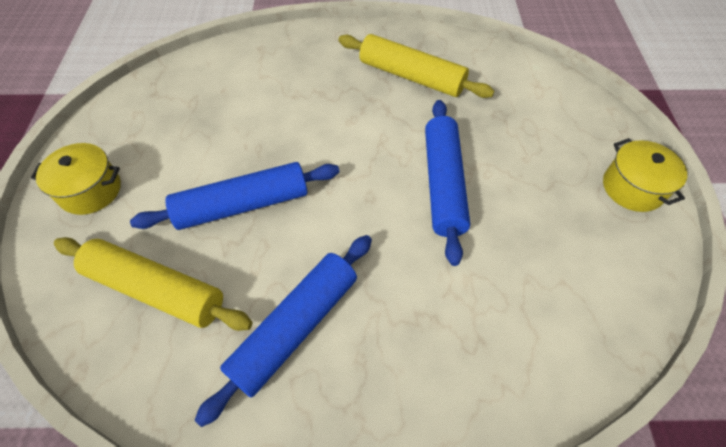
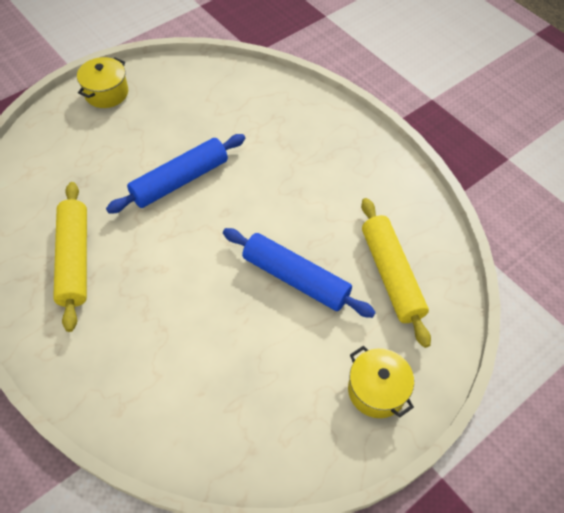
camera: 130 degrees left, 0 degrees up
(295, 327) = (342, 192): blue rolling pin -> none

